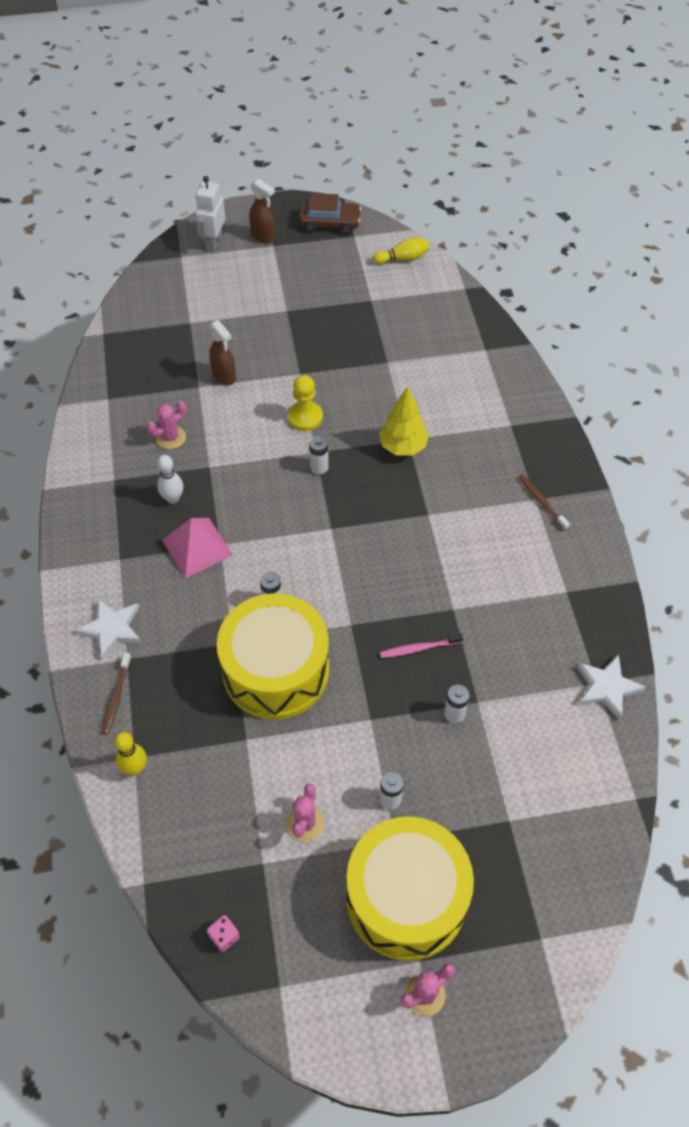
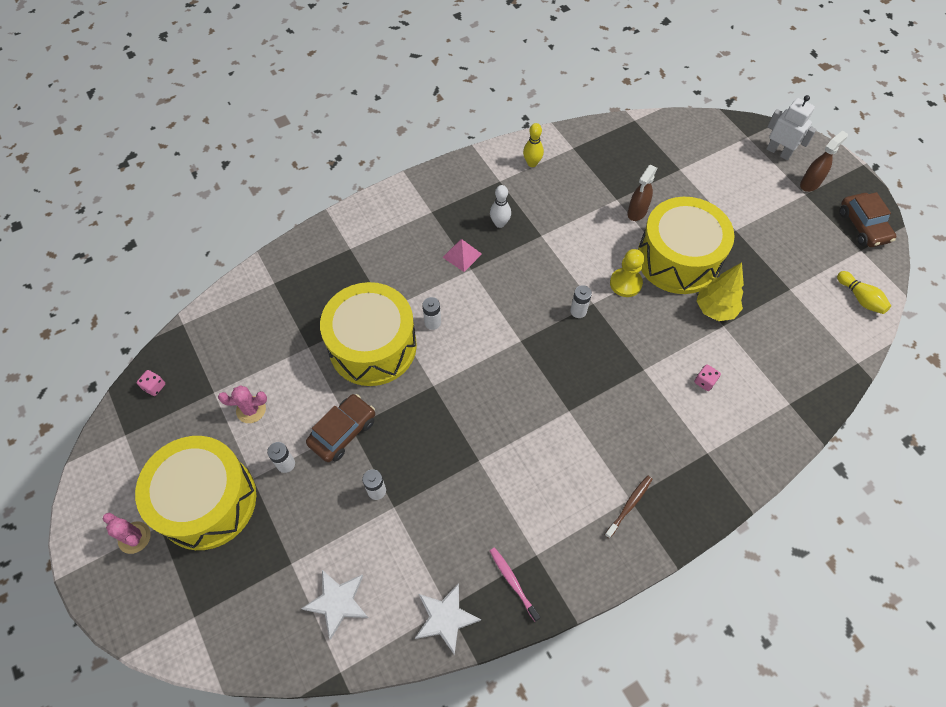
camera: 70 degrees right, 5 degrees up
(111, 629) = (371, 230): white star -> white star (337, 602)
(116, 696) = (317, 254): brown toothbrush -> none
(135, 768) = (266, 286): yellow bowling pin -> yellow bowling pin (532, 163)
(171, 438) = (556, 200): pink cactus -> none
(197, 547) = (462, 255): pink pyramid -> pink pyramid, size x0.65
(213, 242) = (778, 152): white robot -> white robot turned 45 degrees clockwise
(263, 237) = (810, 183): brown spray bottle -> brown spray bottle turned 150 degrees counterclockwise
(297, 366) = (678, 259): none -> yellow drum
(372, 729) = (343, 432): none -> brown car
(403, 447) = (633, 368): yellow tree -> yellow tree (715, 309)
(419, 648) = (429, 444): pink toothbrush -> pink toothbrush (513, 582)
(439, 399) = (704, 381): none -> pink dice

